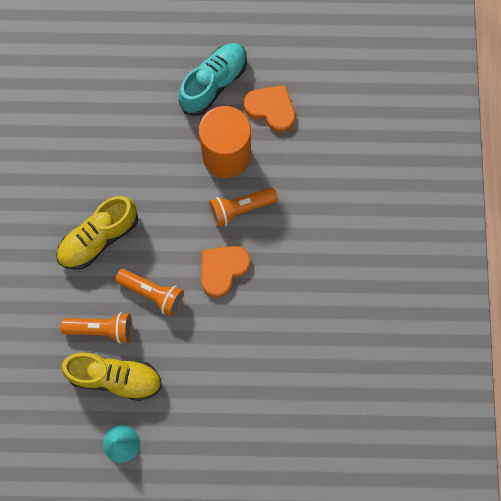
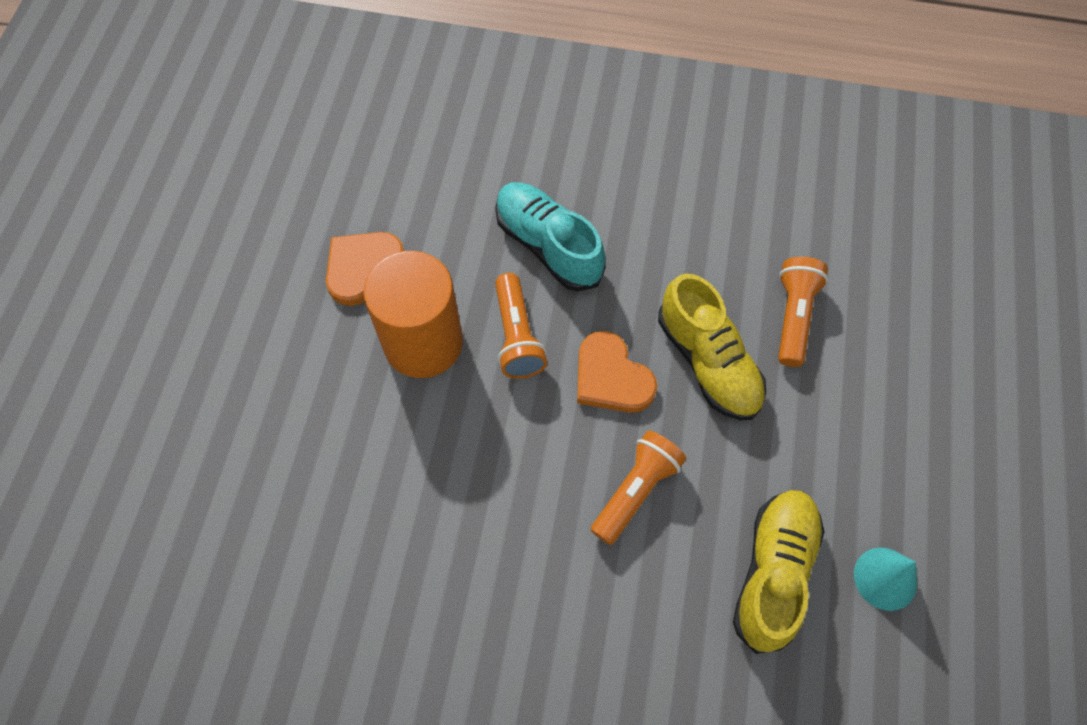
camera: 80 degrees left, 10 degrees down
(99, 238) = (524, 567): yellow shoe -> yellow shoe (708, 362)
(101, 329) = (687, 585): orange flashlight -> orange flashlight (793, 317)
(214, 84) = (295, 342): turquoise shoe -> turquoise shoe (548, 246)

